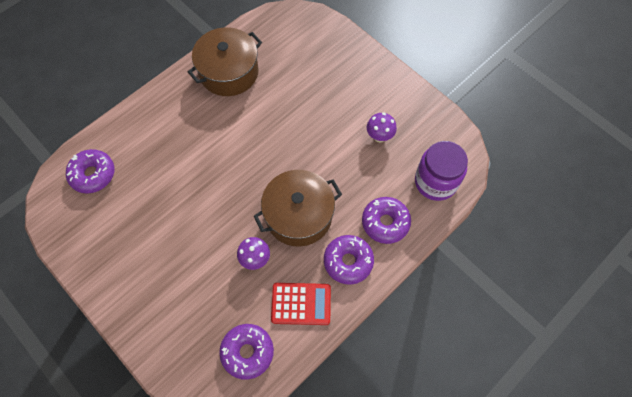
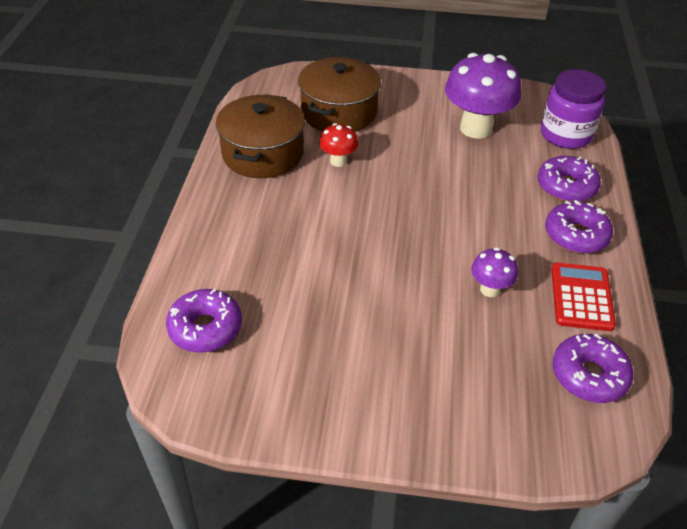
camera: 40 degrees left, 20 degrees down
(266, 107) = (338, 161): none -> red mushroom
(298, 215) = (483, 228): brown pot -> brown pot (338, 112)
(301, 304) = (581, 297): red calculator -> red calculator turned 45 degrees counterclockwise
(379, 136) = (476, 128): purple mushroom -> purple mushroom, size x2.02

